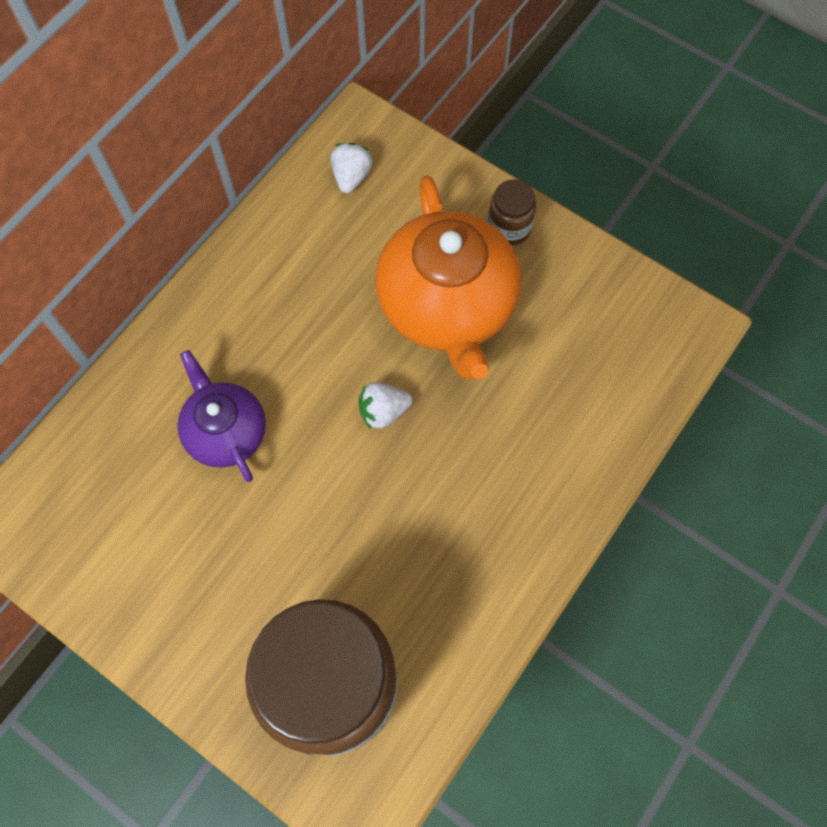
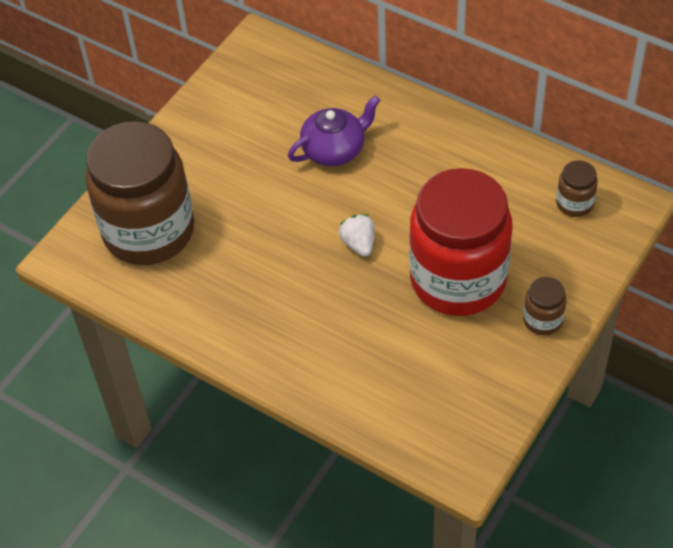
camera: 90 degrees right, 15 degrees down
(351, 177) = (574, 203): white strawberry -> brown jar
(447, 306) = (458, 279): orange teapot -> red jar

